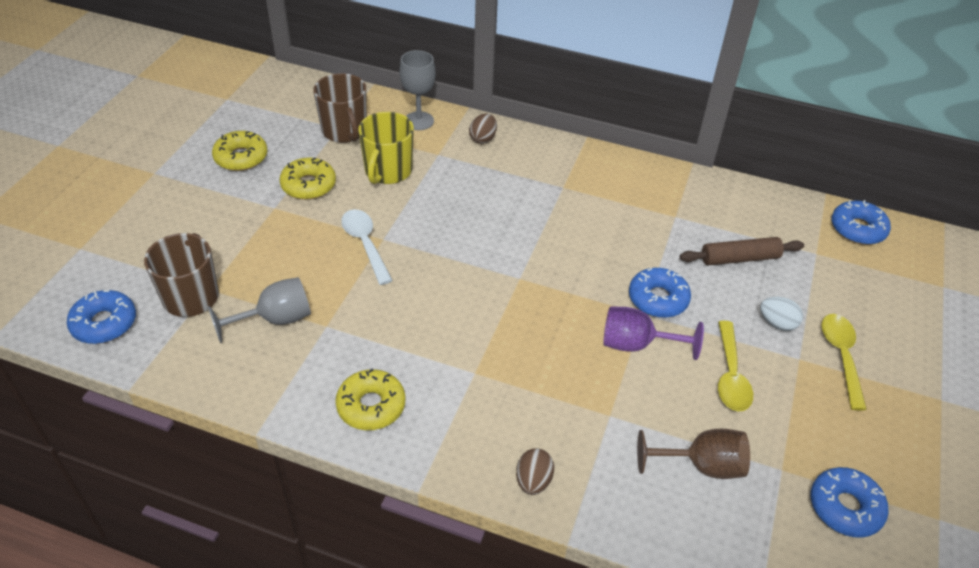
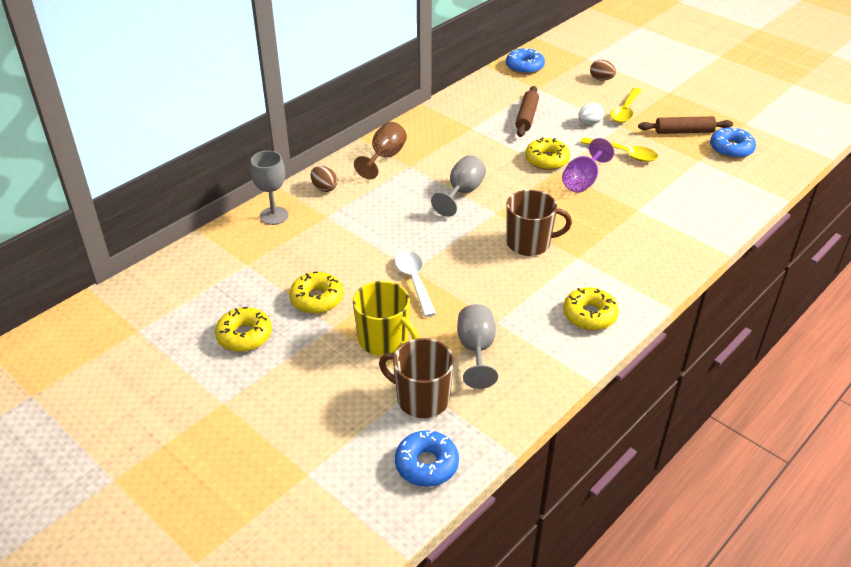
camera: 65 degrees left, 5 degrees down
(345, 131) = (254, 261): brown mug -> brown mug (529, 243)
(365, 244) = (414, 281): white spoon -> white spoon turned 75 degrees clockwise
(388, 171) = (330, 248): yellow mug -> yellow mug (384, 340)
(533, 481) = (679, 256): brown egg -> brown egg (601, 79)
(539, 241) = (462, 193): none -> grey goblet
(658, 299) = (547, 160): blue donut -> yellow donut
(701, 466) = (688, 187): brown goblet -> brown goblet (384, 157)
(841, 356) = (625, 111): yellow spoon -> yellow spoon turned 90 degrees counterclockwise
(844, 437) = (684, 131): none -> brown rolling pin

